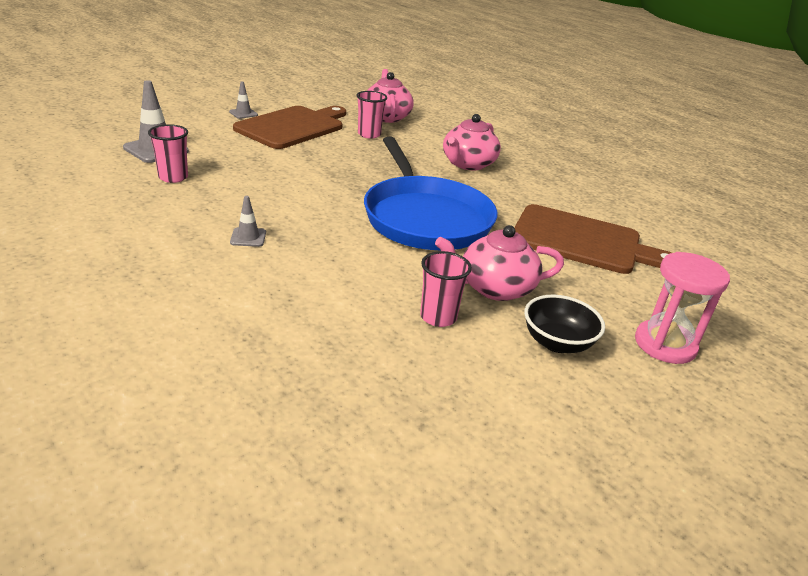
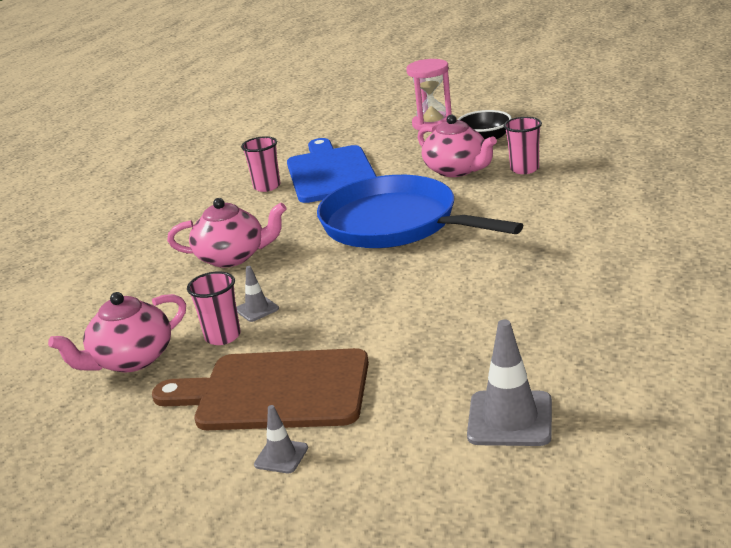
camera: 115 degrees left, 5 degrees down
(173, 177) = (546, 357): pink cup -> pink cup (267, 186)
(248, 237) = (565, 259): grey traffic cone -> grey traffic cone (257, 309)
(425, 218) = (394, 224): blue pan -> blue pan turned 90 degrees counterclockwise
(582, 241) = (330, 172): brown cutting board -> blue cutting board

